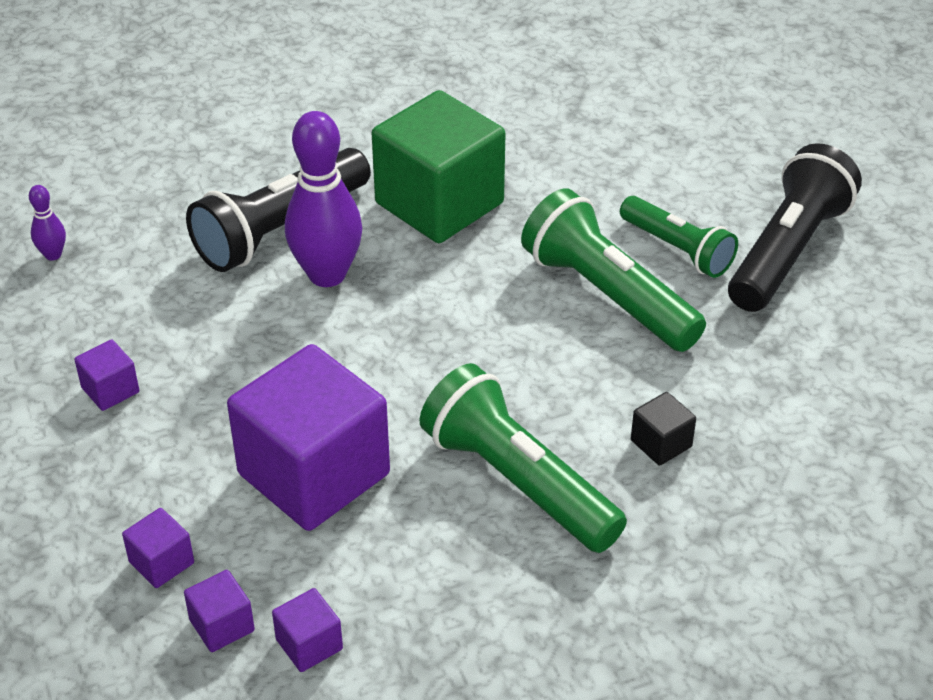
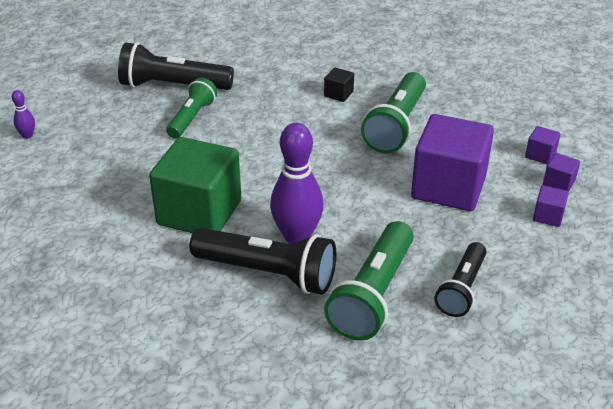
camera: 115 degrees left, 5 degrees down
(53, 255) = (369, 382): purple bowling pin -> purple bowling pin (27, 135)
(110, 390) = (461, 289): purple cube -> black flashlight
(607, 295) = (244, 131): green flashlight -> green flashlight (373, 295)

